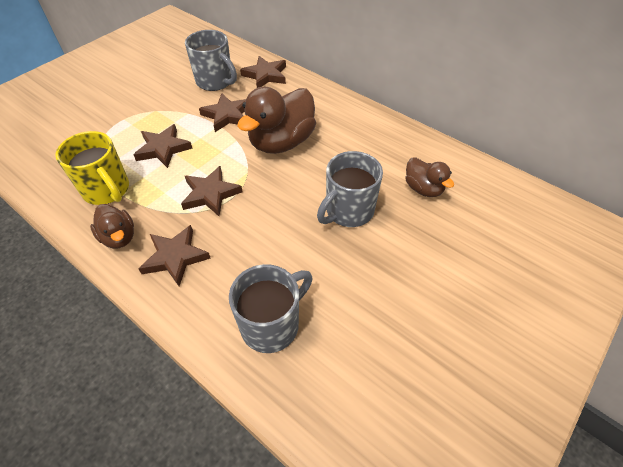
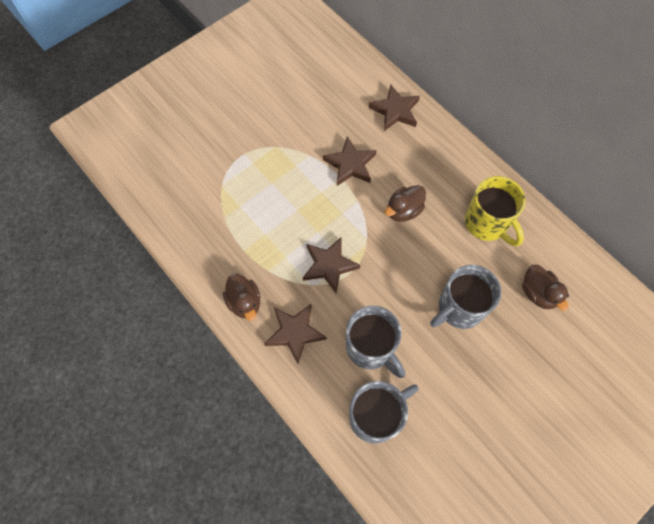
camera: 10 degrees right, 15 degrees up
(107, 190) = (231, 245): yellow mug -> yellow mug (487, 223)
(163, 149) = (284, 200): brown star -> none
(215, 82) = (340, 113): grey mug -> grey mug (371, 348)
(281, 142) = (403, 210): brown duck -> brown duck, size x0.54

